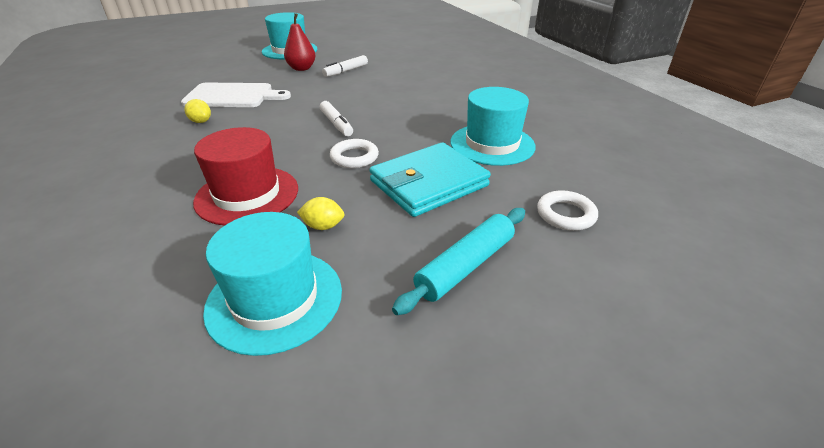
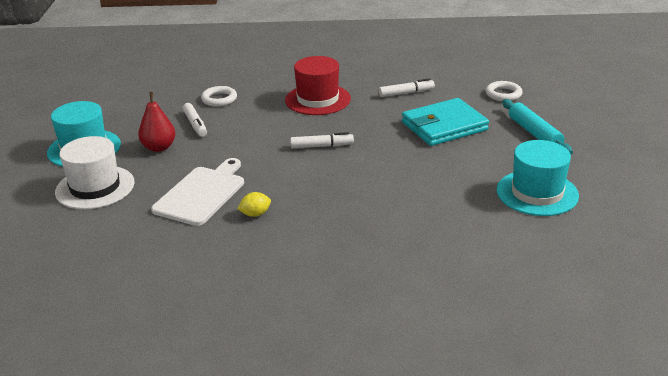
camera: 65 degrees left, 5 degrees down
(236, 64) = (95, 187): none -> white hat
(247, 195) = (416, 196): red hat -> red hat (318, 99)
(323, 226) = (473, 170): yellow lemon -> none
(354, 157) = (388, 147): white ring -> white ring (219, 99)
(428, 183) = (444, 126): turquoise wallet -> turquoise wallet turned 75 degrees clockwise
(492, 144) = (406, 93): turquoise hat -> white marker

